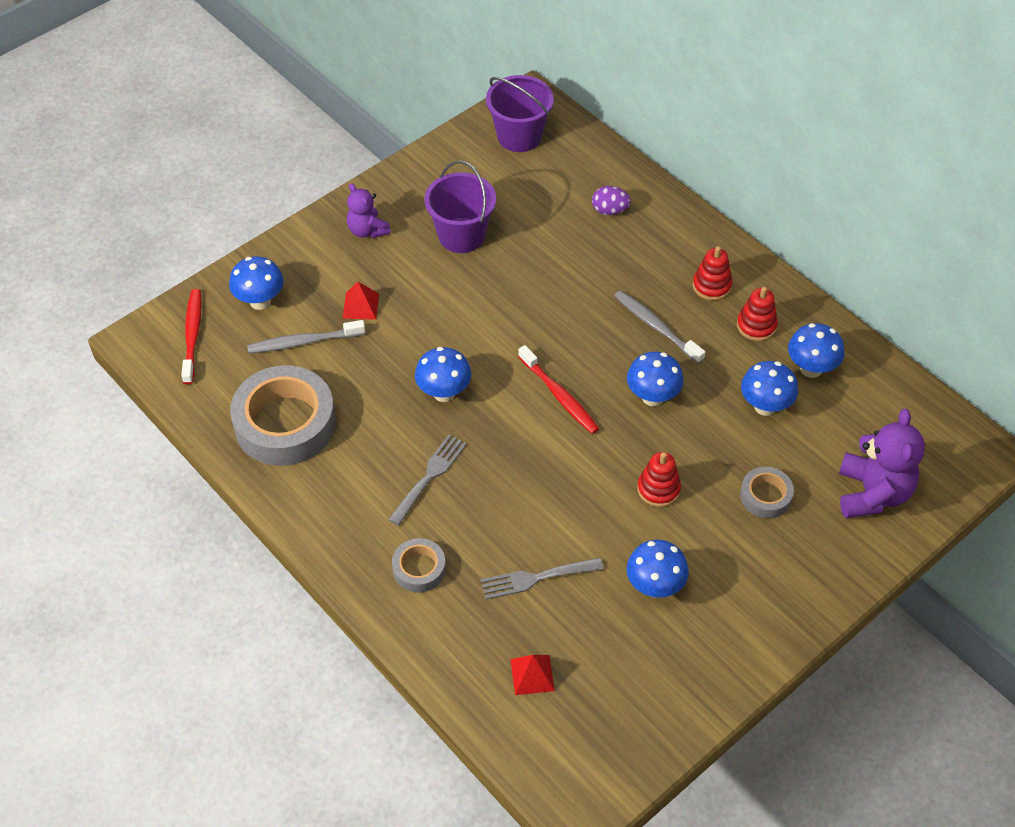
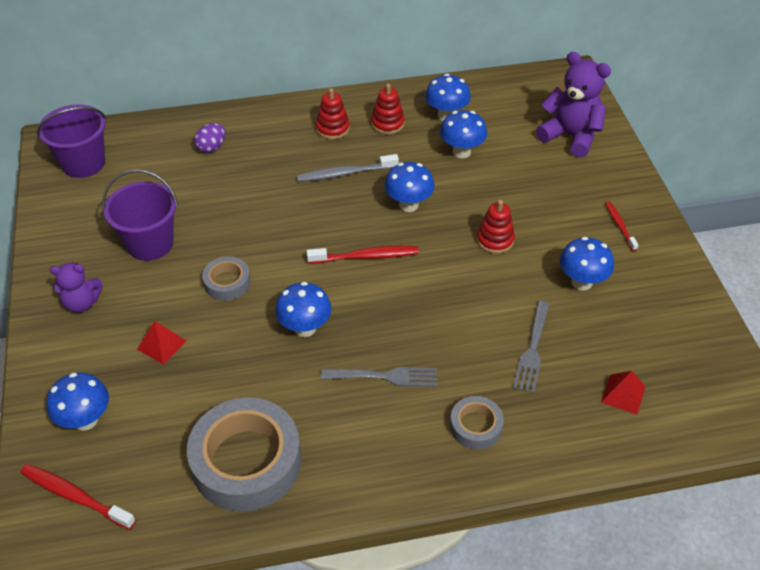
camera: 60 degrees left, 5 degrees down
(304, 342) = (165, 405): grey toothbrush -> none
(429, 476) = (384, 376): grey fork -> grey fork turned 120 degrees clockwise
(763, 591) = (619, 225): none -> red toothbrush
(765, 496) = (539, 187): grey tape -> grey tape (227, 282)

